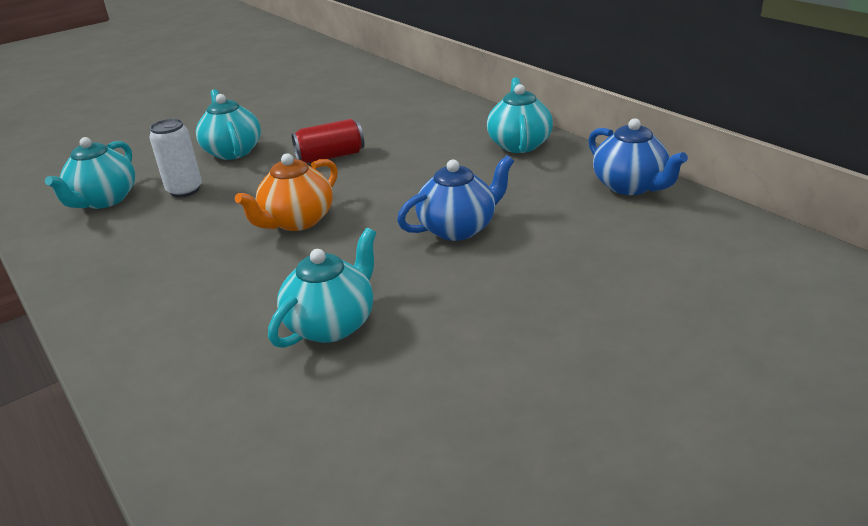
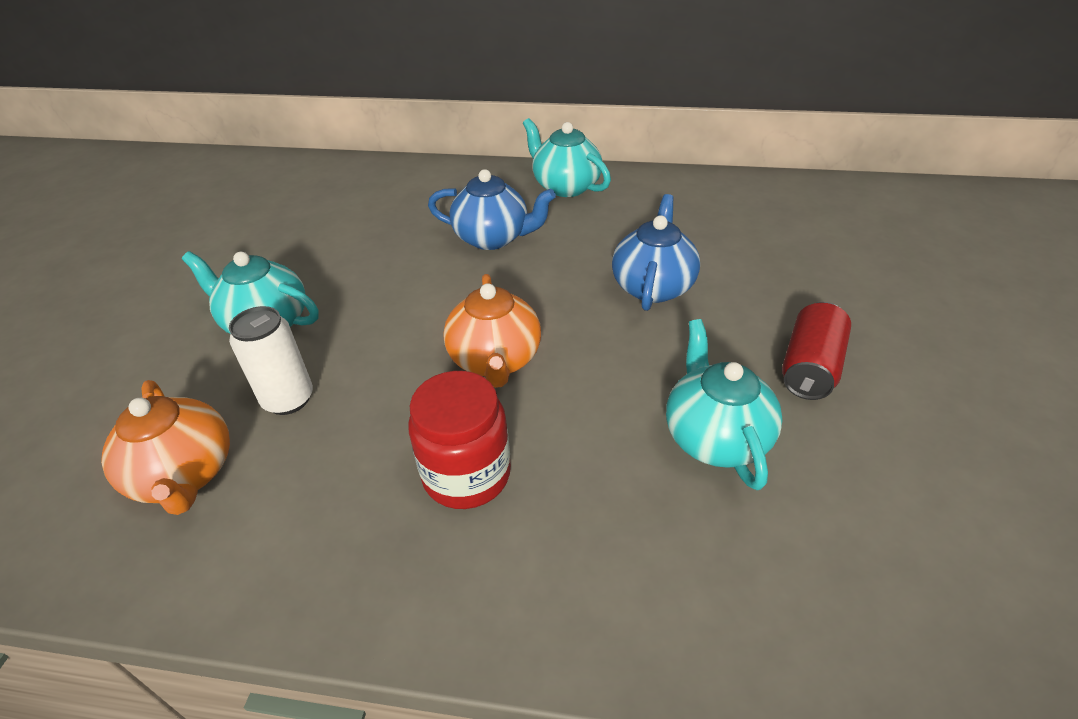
camera: 45 degrees left, 10 degrees up
(104, 200) = (184, 475): turquoise teapot -> orange teapot
(192, 264) = (466, 475): none -> red jar
(330, 156) = (404, 276): red can -> red can (810, 367)
(630, 186) = (709, 188): blue teapot -> blue teapot (493, 238)

